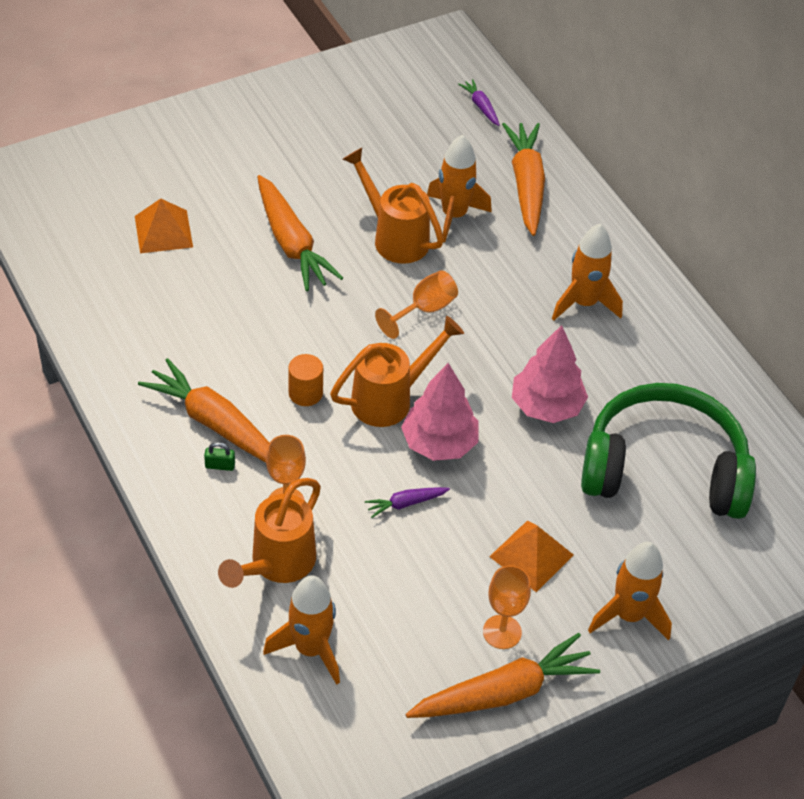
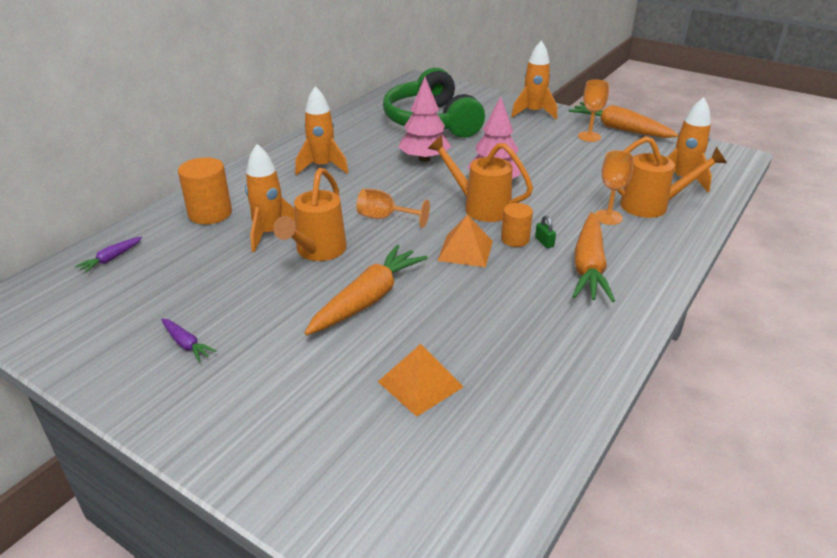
camera: 115 degrees left, 15 degrees down
(220, 465) = (618, 251): green padlock -> green padlock (544, 242)
(405, 503) = (551, 180): purple carrot -> purple carrot (186, 344)
(526, 185) = (210, 213): orange carrot -> orange cylinder
(531, 555) = (533, 140): orange pyramid -> orange pyramid (465, 250)

